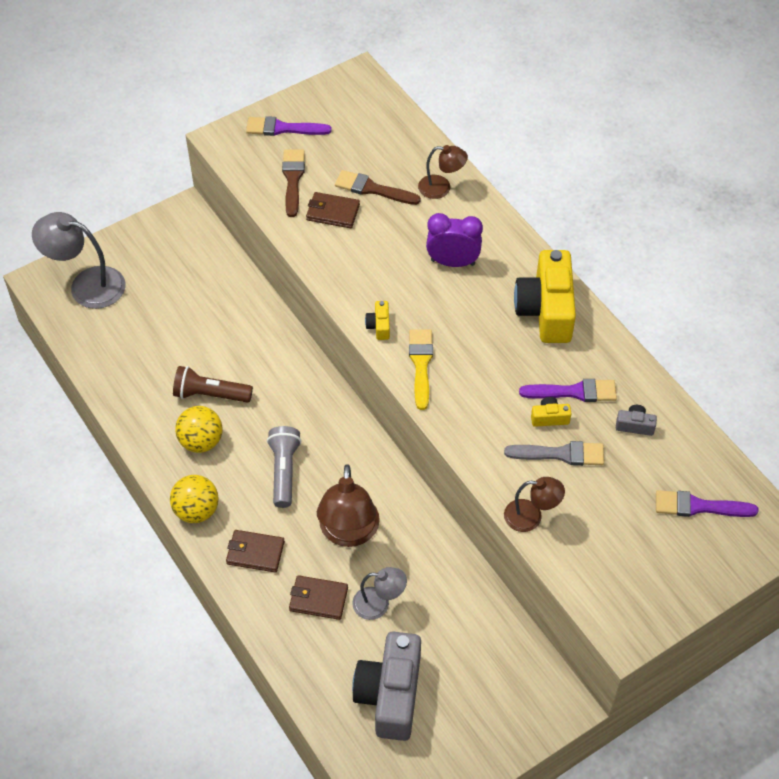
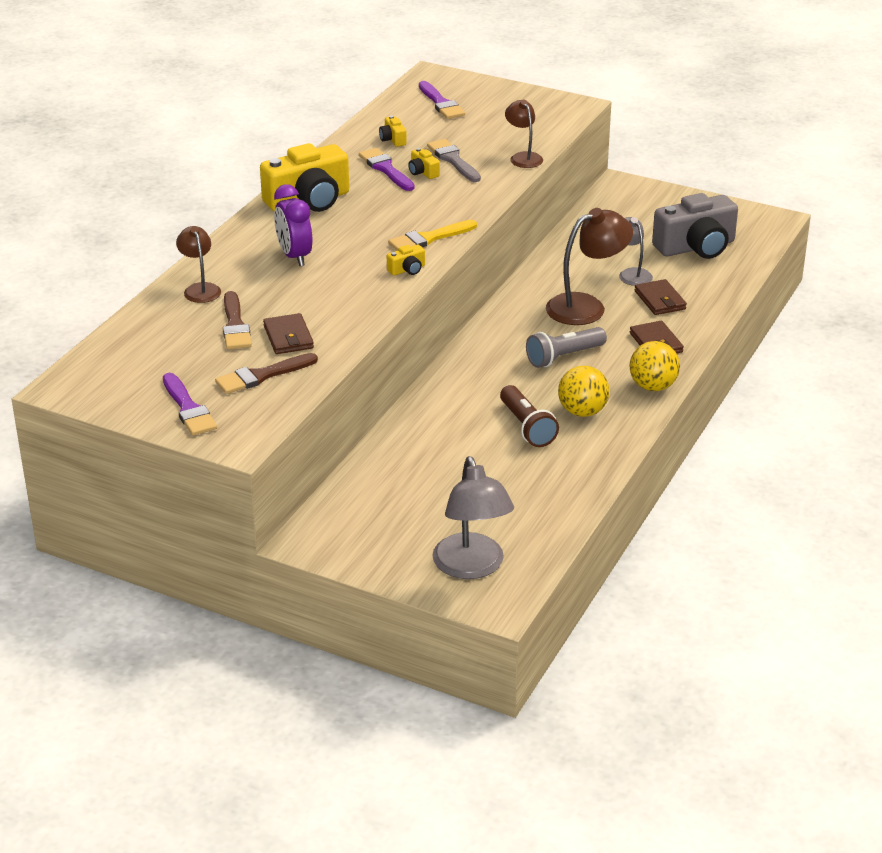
camera: 120 degrees left, 20 degrees down
(634, 425) = (393, 139): grey camera -> yellow camera

